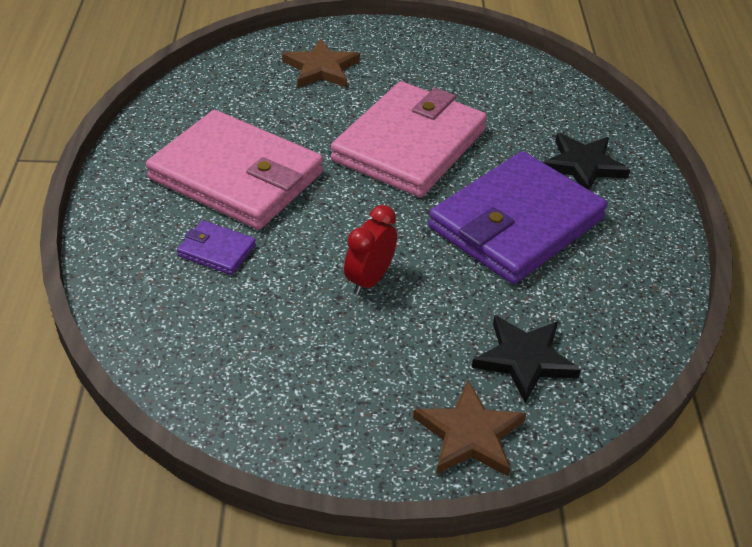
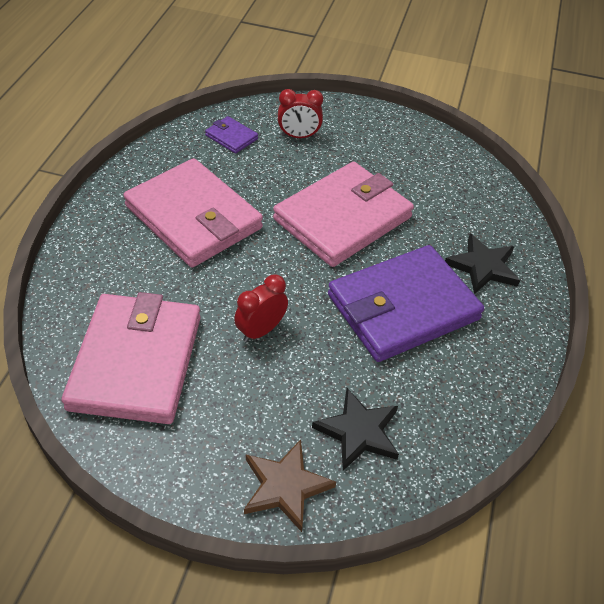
camera: 15 degrees right, 5 degrees up
(216, 251) = (152, 278): purple wallet -> purple wallet (231, 137)
(238, 344) = (136, 361): none -> pink wallet
(321, 68) = (299, 136): brown star -> red clock

